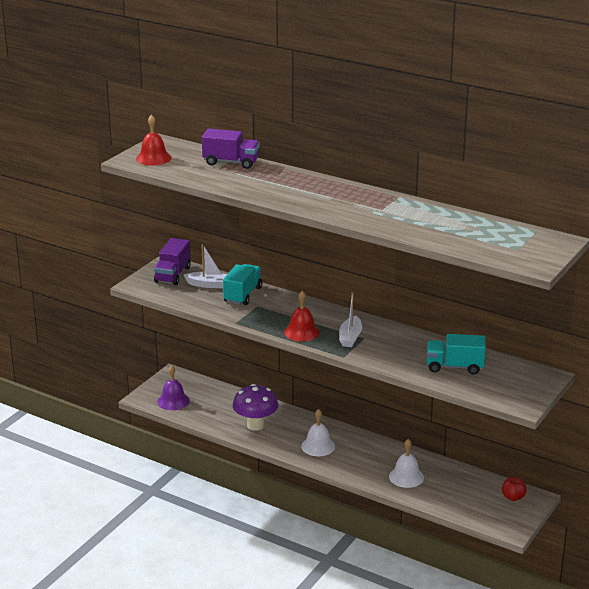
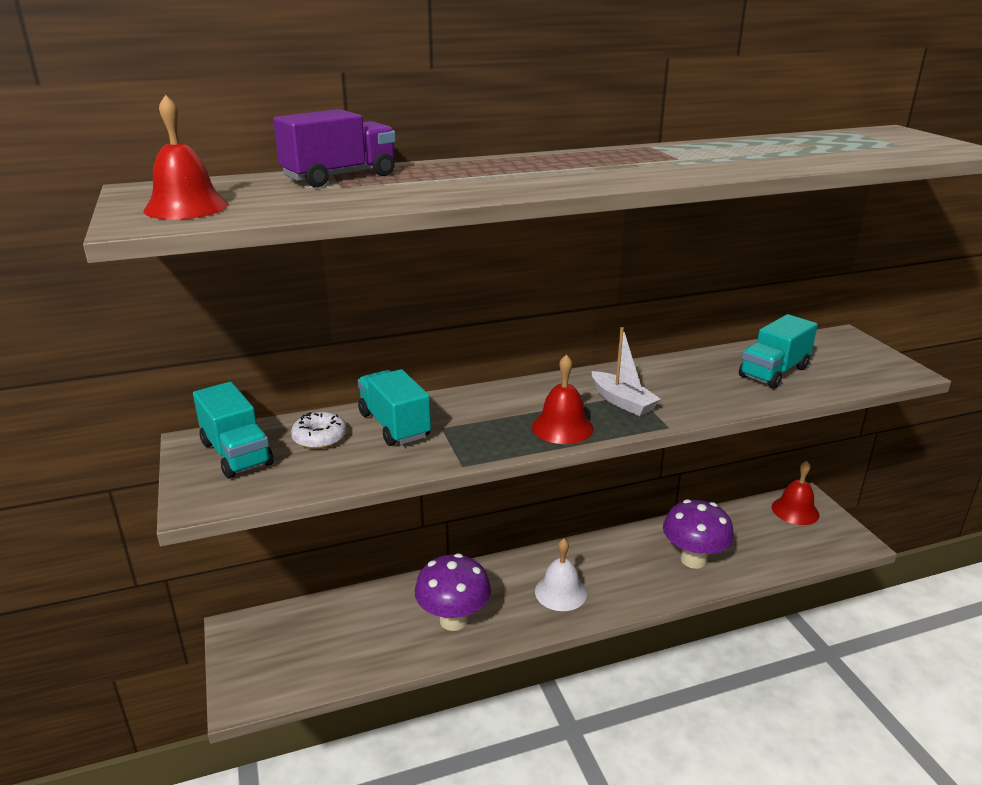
camera: 50 degrees left, 0 degrees up
(172, 275) = (236, 454): purple truck -> turquoise truck
(173, 401) = (295, 668): purple bell -> none
(209, 285) = (320, 438): white boat -> white donut
(406, 477) = (693, 559): white bell -> purple mushroom
(513, 497) = (795, 510): red apple -> red bell

